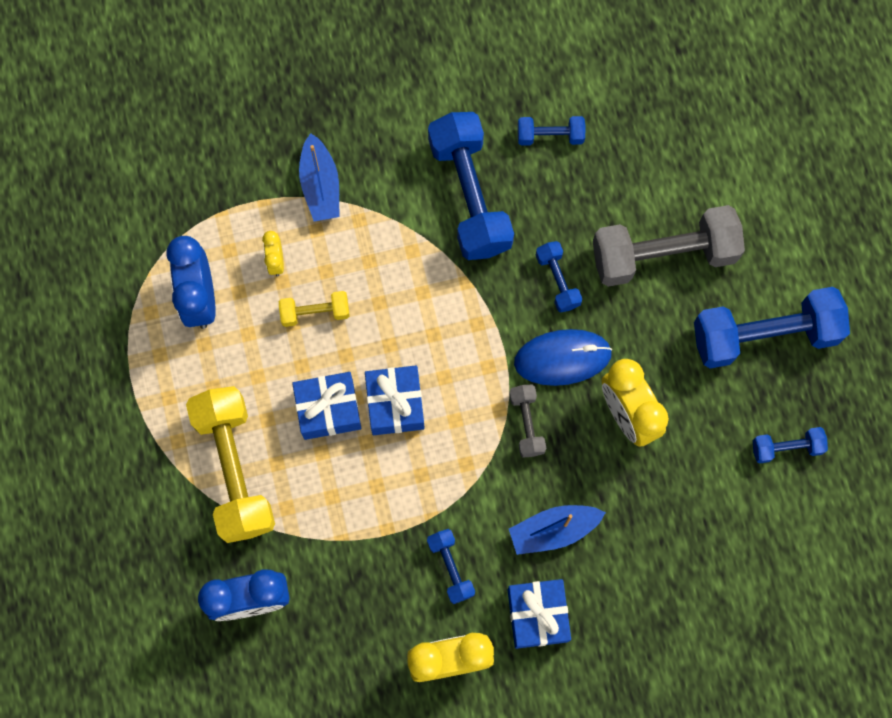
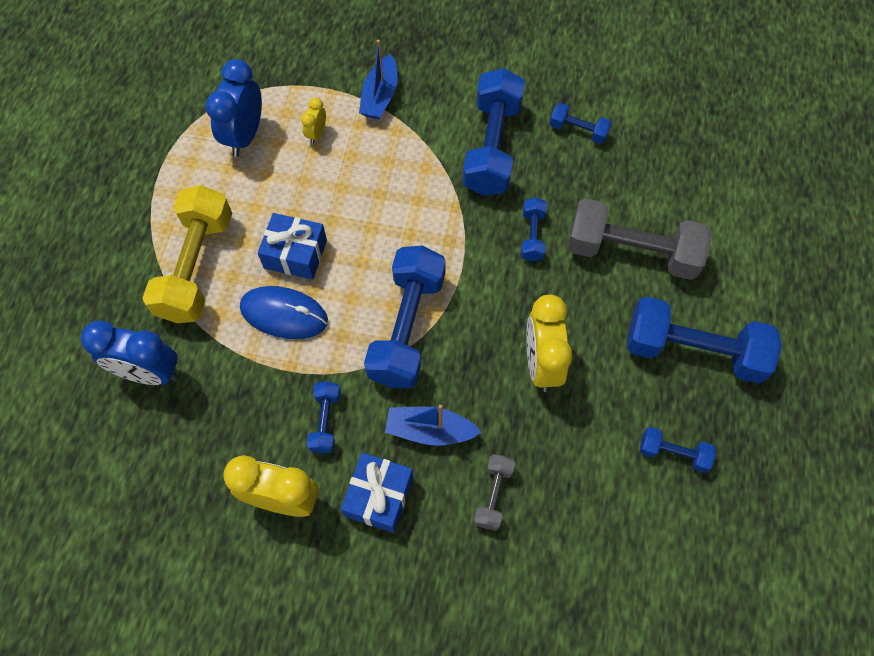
camera: 25 degrees right, 10 degrees down
(315, 312) = (326, 180): yellow dumbbell -> none
(395, 404) = (350, 272): blue gift -> none
(481, 437) = (407, 327): none -> blue dumbbell
(527, 423) = (451, 333): grey dumbbell -> grey dumbbell (493, 495)
(562, 358) = (507, 295): blue mouse -> blue mouse (284, 314)

